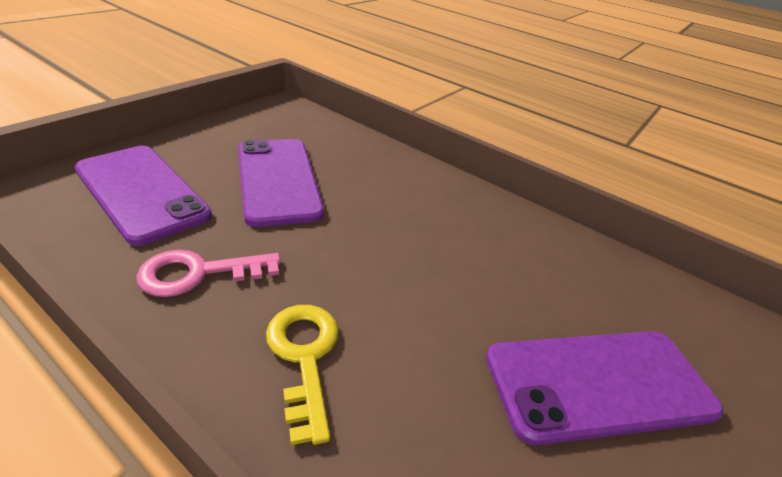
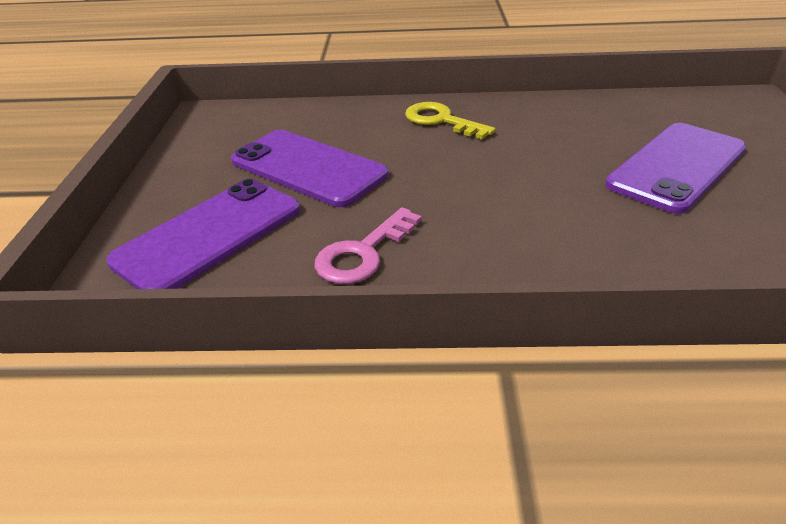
camera: 30 degrees left, 0 degrees up
(142, 192) = (209, 235): purple phone -> purple phone turned 60 degrees counterclockwise
(304, 357) = (514, 250): yellow key -> yellow key (441, 120)

